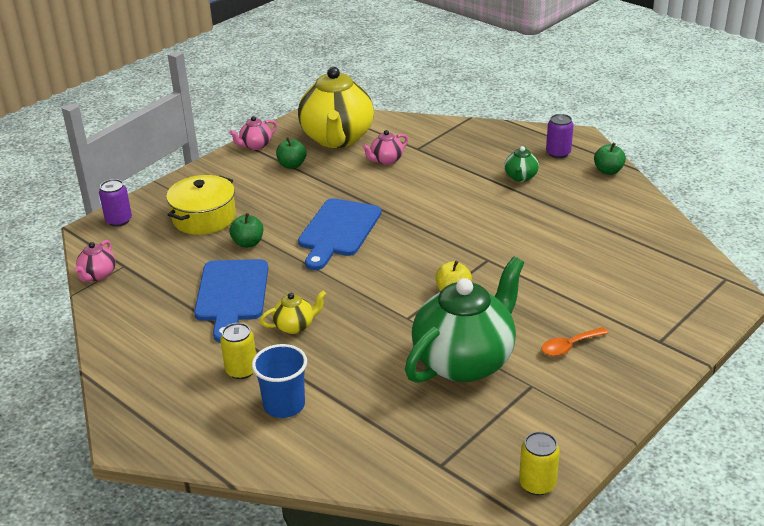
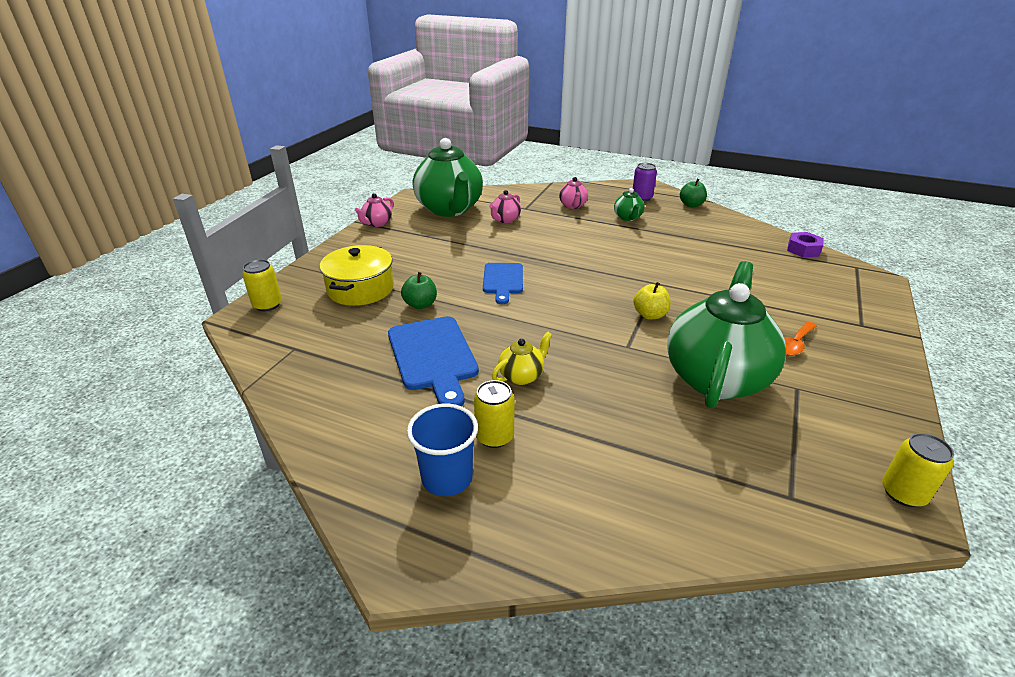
camera: 20 degrees left, 0 degrees up
(98, 275) = (267, 363): pink teapot -> pink teapot (573, 206)
(119, 220) = (267, 305): purple can -> yellow can
(284, 405) = (570, 467): blue cup -> blue cup (447, 478)
(292, 165) = (422, 234): green apple -> none
(337, 138) = (450, 209): yellow teapot -> green teapot
(338, 231) = (503, 280): blue cutting board -> blue cutting board, size x0.65
(685, 248) = (803, 249): none -> purple nut

